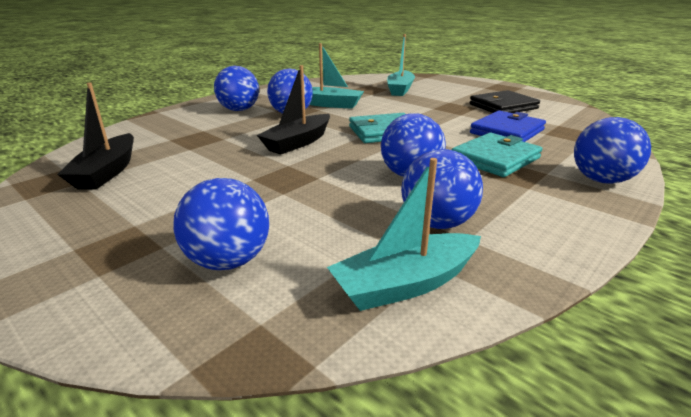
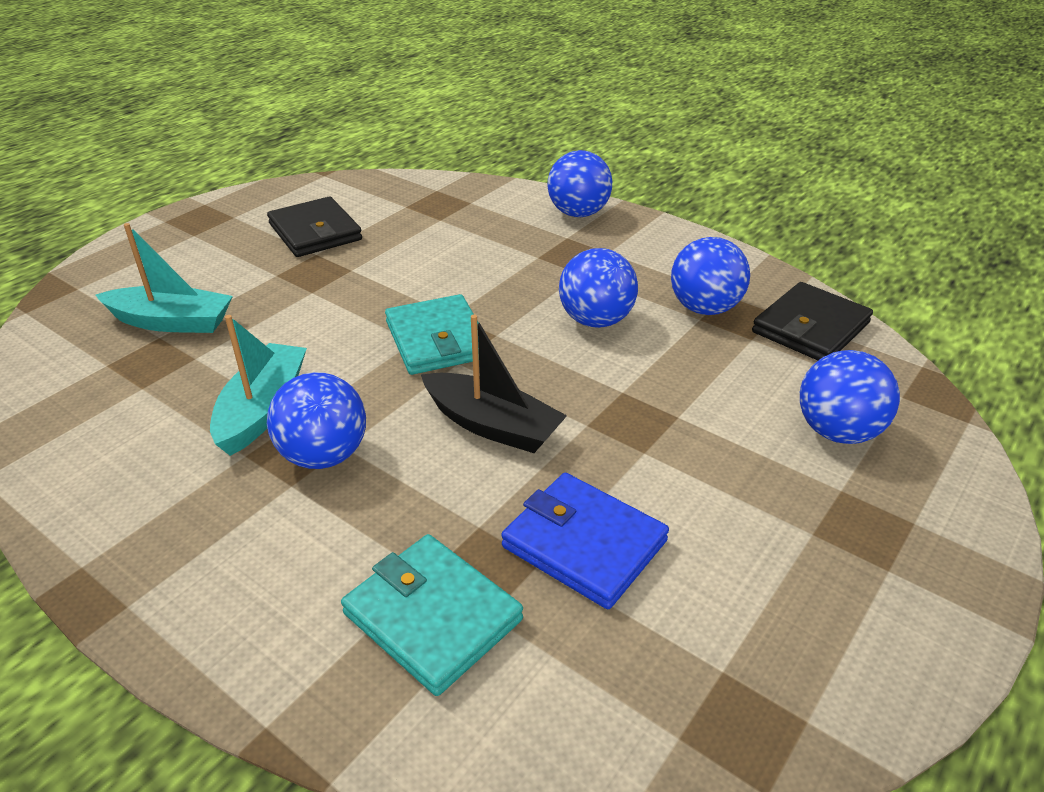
camera: 95 degrees left, 10 degrees up
(107, 172) = (671, 647): black boat -> none
(239, 110) = (279, 547): blue ball -> none
(406, 284) = (810, 328): turquoise boat -> black wallet
(495, 158) = (532, 261): turquoise wallet -> turquoise wallet (432, 616)
(507, 131) = (433, 243): blue wallet -> blue wallet (584, 544)

